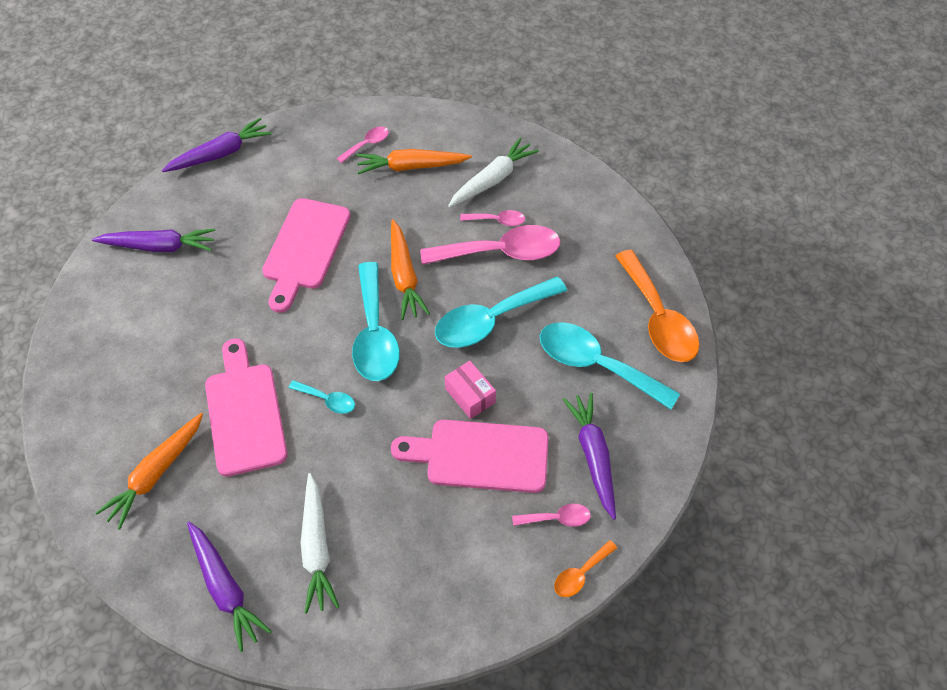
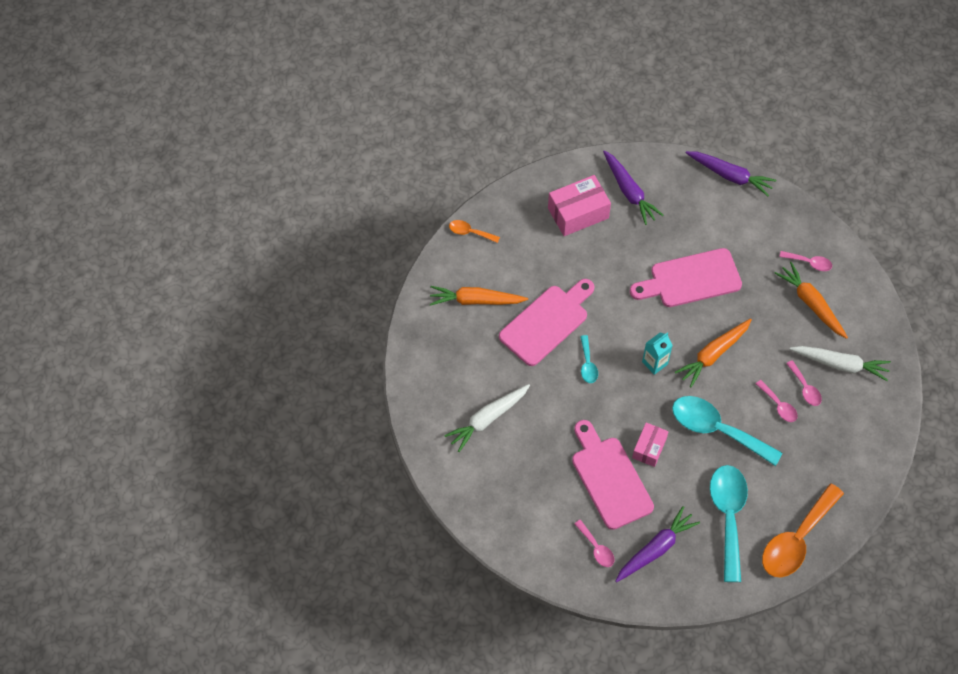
camera: 60 degrees right, 5 degrees up
(141, 307) = (578, 213): none -> pink box
(225, 588) = (433, 385): purple carrot -> none
(374, 334) = (654, 363): turquoise spoon -> turquoise carton
(501, 252) = (778, 405): pink spoon -> pink spoon, size x0.47
(580, 574) = (568, 581): orange spoon -> orange spoon (470, 232)

